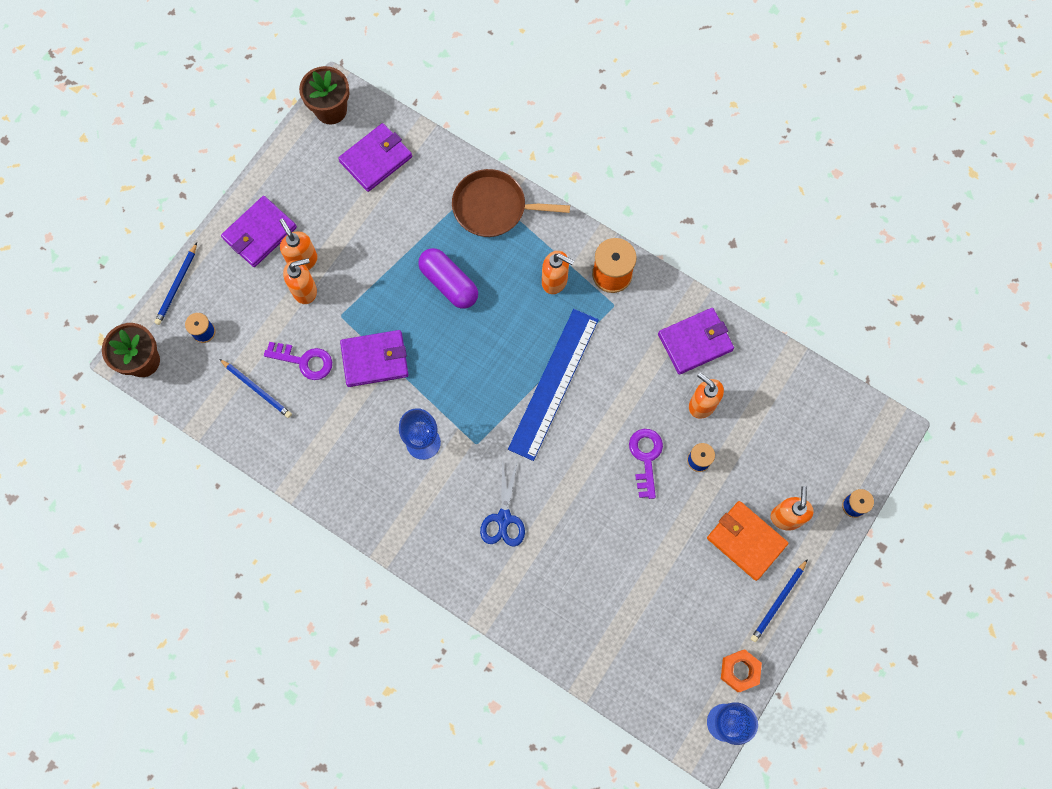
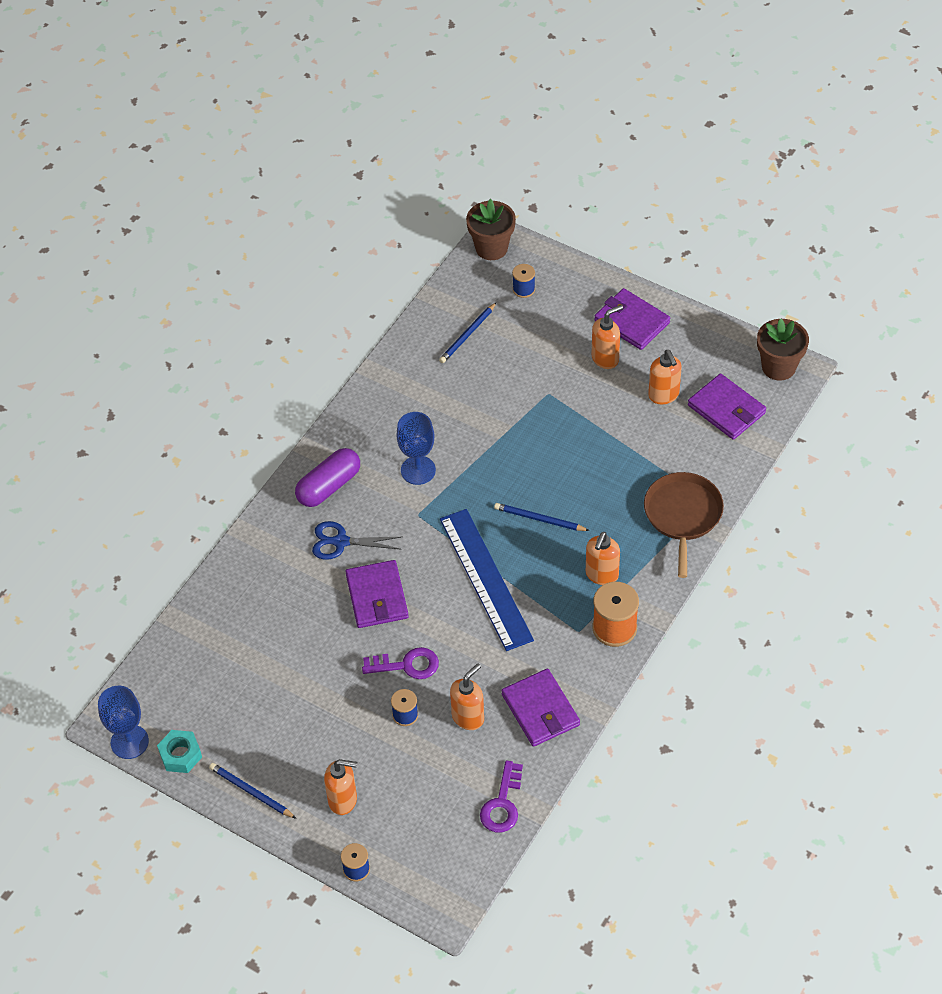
camera: 90 degrees right, 20 degrees down
(177, 286) = (570, 264): blue pencil -> blue pencil (539, 519)
(304, 361) = (498, 369): purple key -> purple key (502, 804)
(305, 290) = (573, 363): orange soap dispenser -> orange soap dispenser (663, 395)
(375, 359) = (503, 425): purple wallet -> purple wallet (377, 597)
(449, 283) = (591, 481): purple capsule -> purple capsule (329, 486)
(554, 383) = (485, 579): blue ruler -> blue ruler turned 45 degrees clockwise
(739, 671) = (180, 755): orange nut -> turquoise nut
(746, 541) = (317, 761): orange wallet -> none

